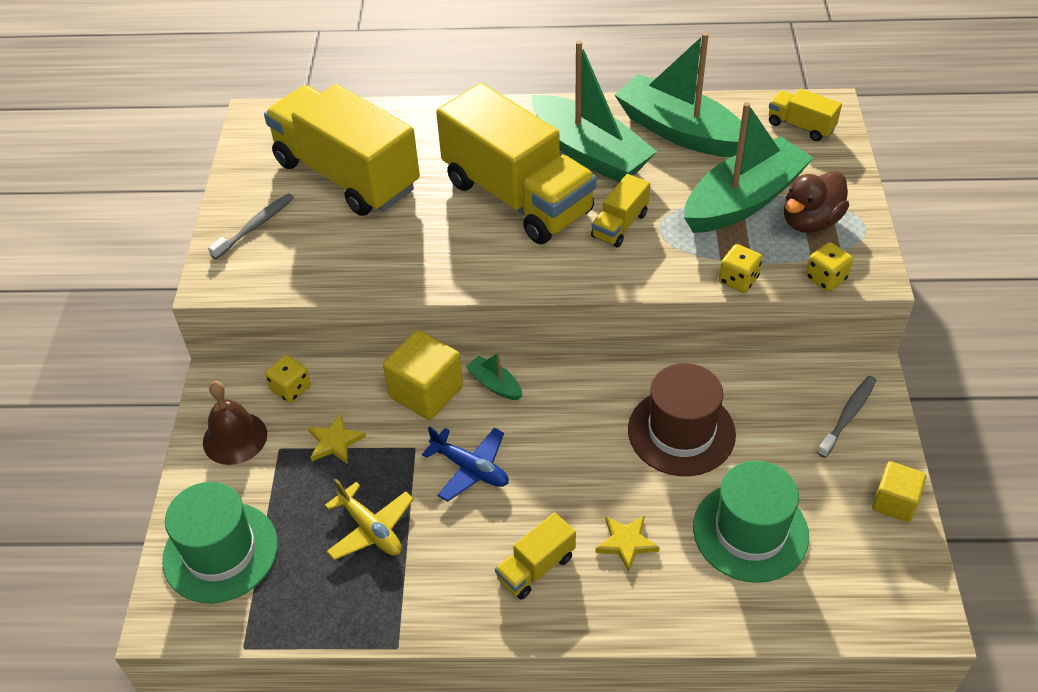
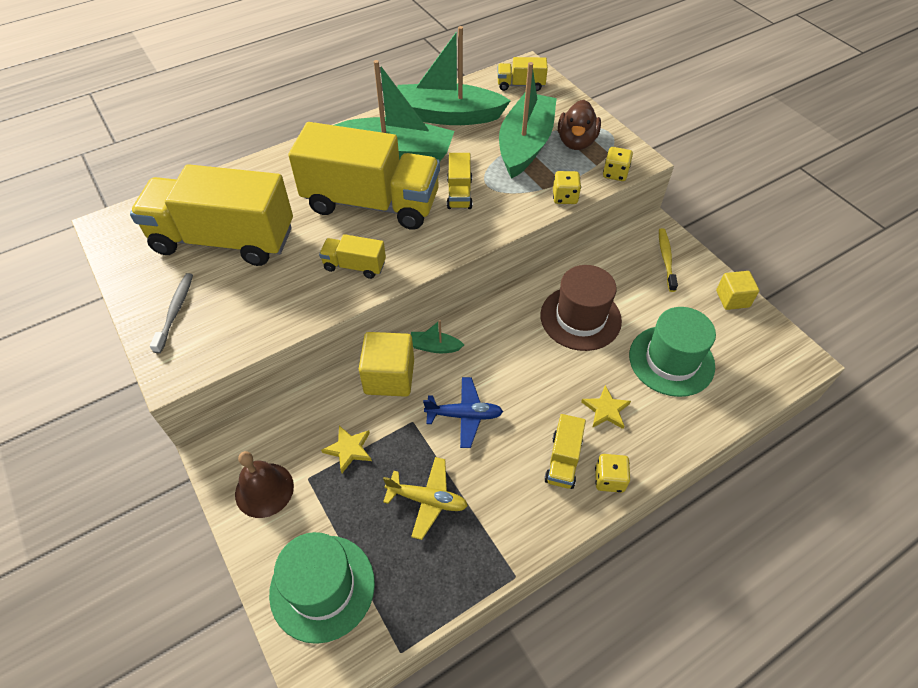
camera: 35 degrees left, 5 degrees up
(291, 389) = (282, 427): yellow dice -> yellow dice (609, 479)
(449, 256) = (354, 266): none -> yellow truck
(848, 415) = (666, 259): grey toothbrush -> yellow toothbrush

